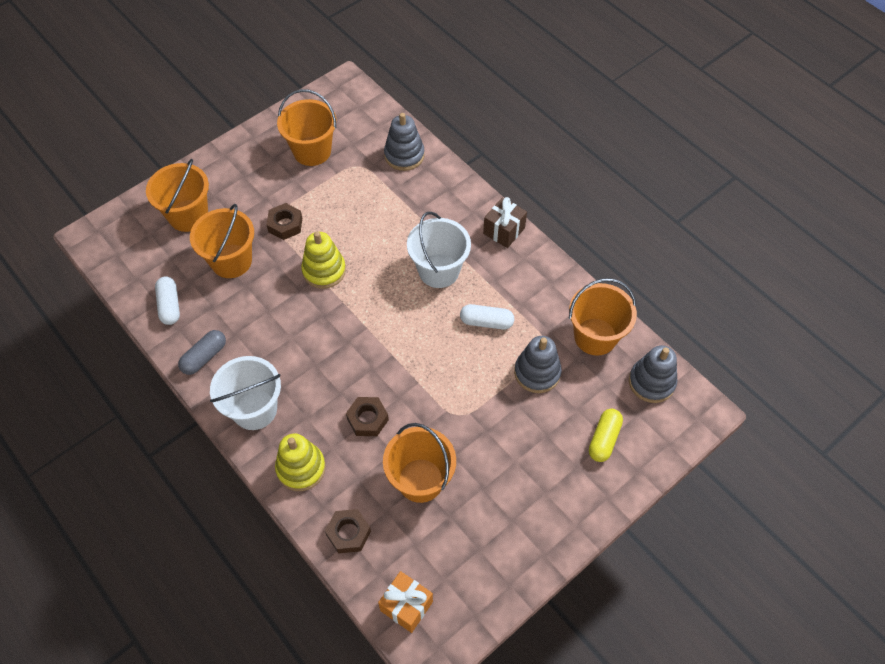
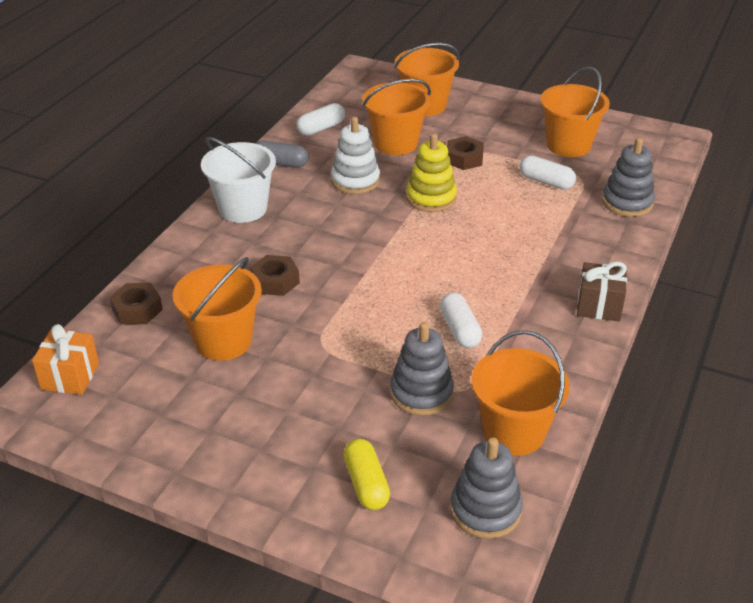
camera: 65 degrees right, 20 degrees down
(267, 312) = (355, 180): none -> white stacking toy
(301, 468) = (194, 256): yellow stacking toy -> none
(349, 189) = (546, 182): none -> white capsule
(439, 270) = (498, 273): white bucket -> none
(604, 439) = (366, 484): yellow capsule -> yellow capsule turned 75 degrees clockwise

